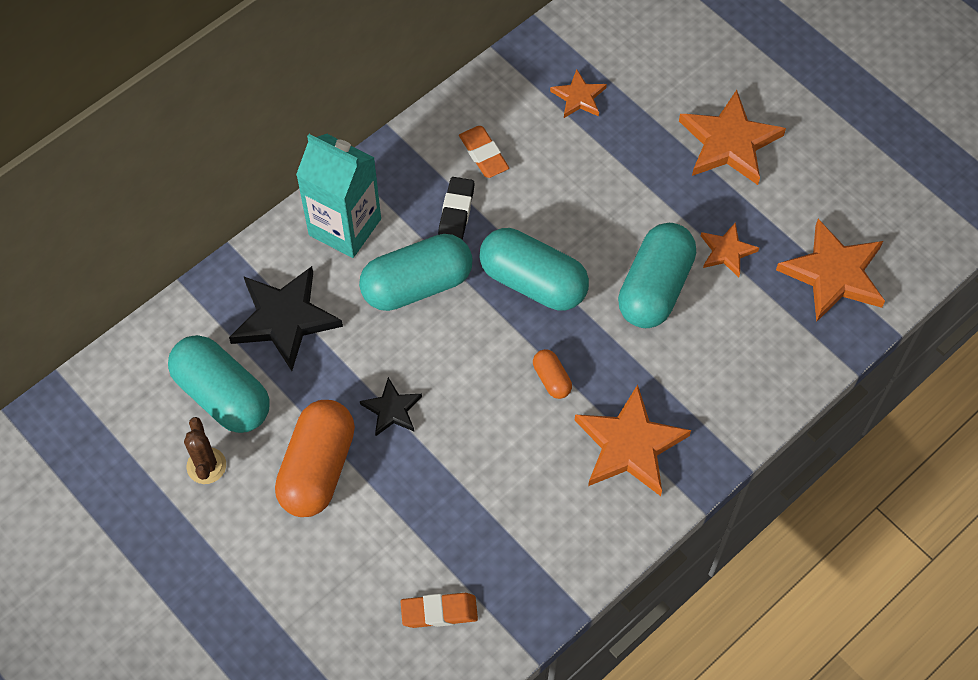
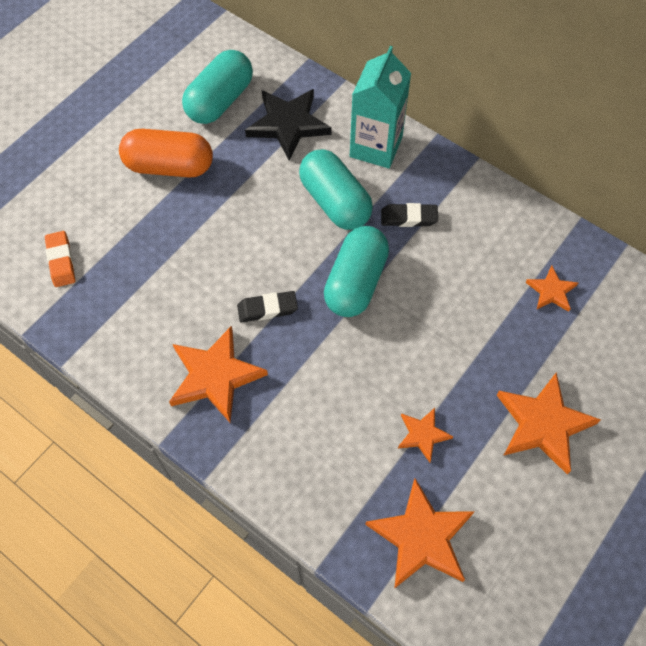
camera: 80 degrees right, 0 degrees up
(206, 466) = (164, 102): brown cactus -> none
(392, 409) = (224, 204): black star -> none
(483, 154) = (469, 228): orange eraser -> none
(551, 379) = (267, 309): orange capsule -> black eraser
(654, 288) = (370, 377): turquoise capsule -> none

